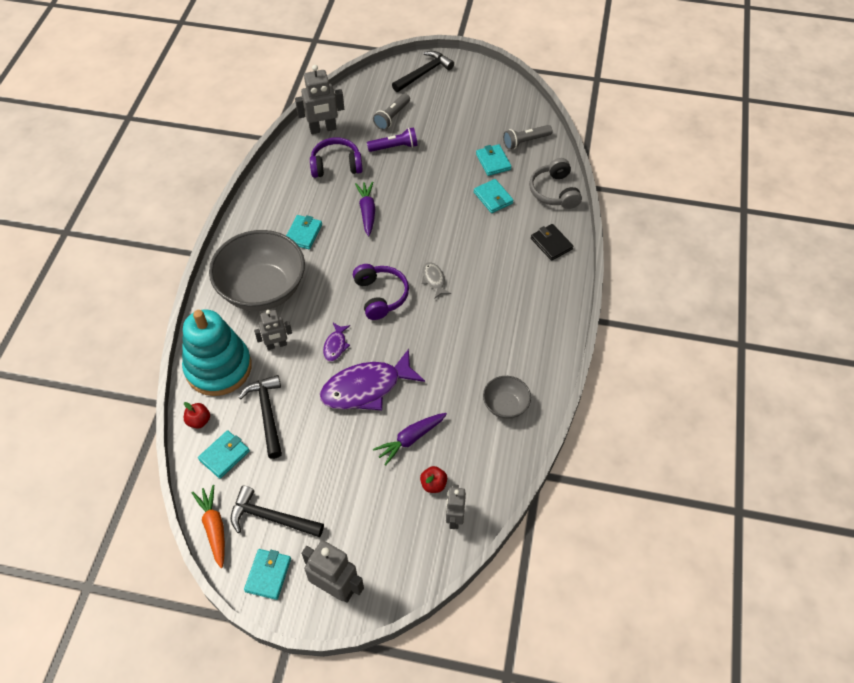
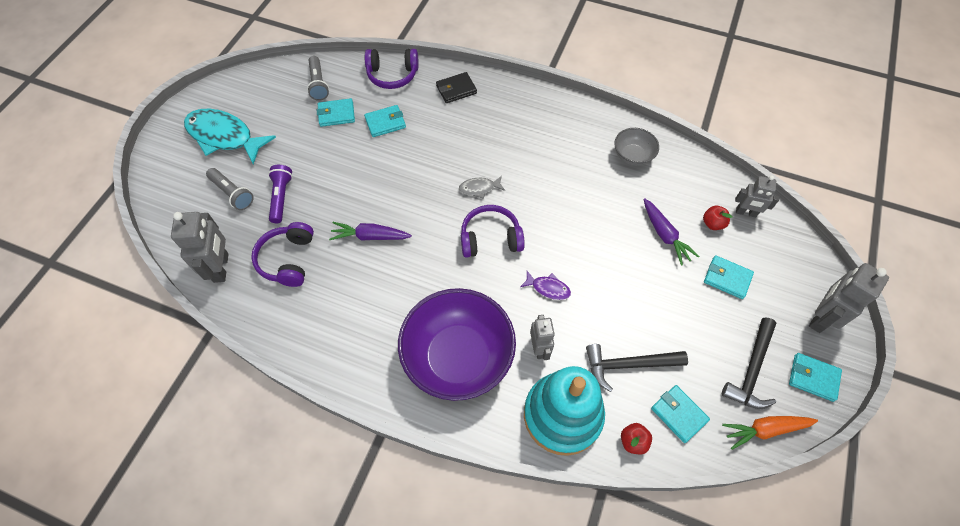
camera: 80 degrees left, 5 degrees up
(263, 290) = (458, 357): grey bowl -> purple bowl
(303, 234) = (384, 305): turquoise wallet -> turquoise wallet (727, 278)
(366, 388) = (604, 265): purple fish -> none
(424, 73) = (175, 153): black hammer -> none
(448, 97) = (224, 137): none -> turquoise fish
(554, 191) = (392, 75): grey headphones -> purple headphones

